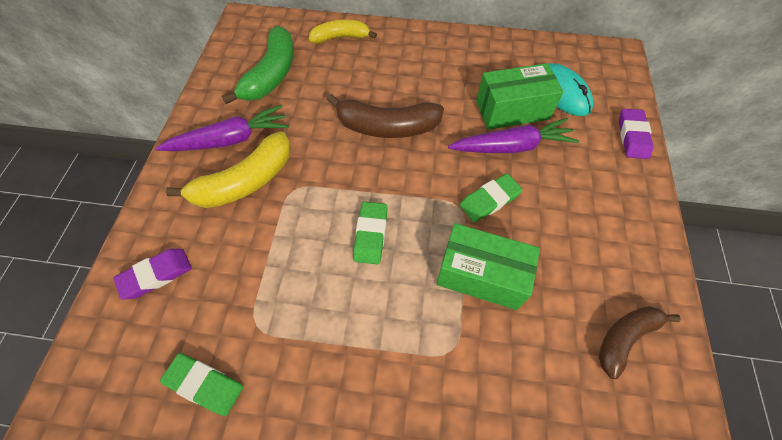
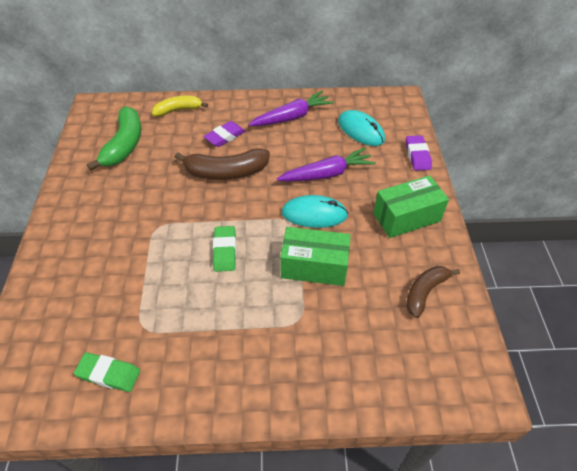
camera: 10 degrees left, 10 degrees down
(156, 275) = (54, 304): purple eraser -> purple eraser (225, 136)
(230, 139) = (98, 198): purple carrot -> purple carrot (292, 117)
(245, 181) = (116, 227): yellow banana -> none
(489, 200) = (314, 214): green eraser -> turquoise mouse
(512, 110) = (324, 148): green box -> green box (406, 217)

